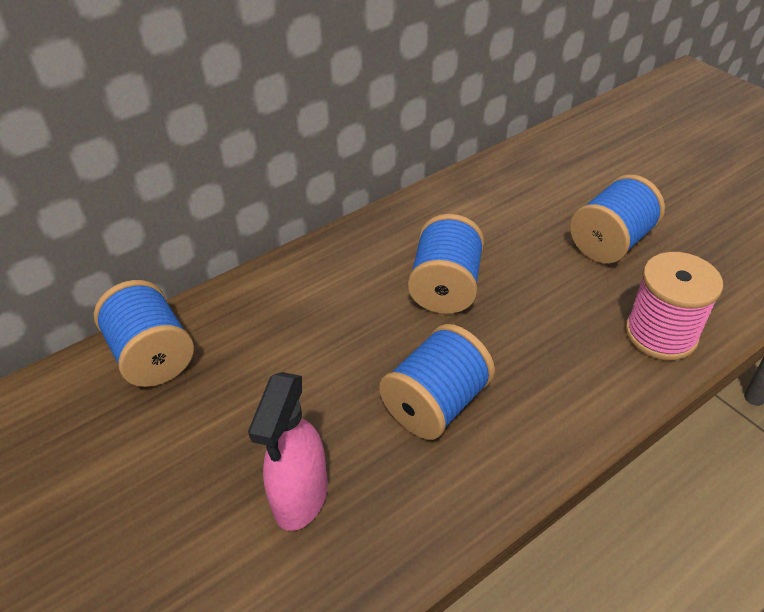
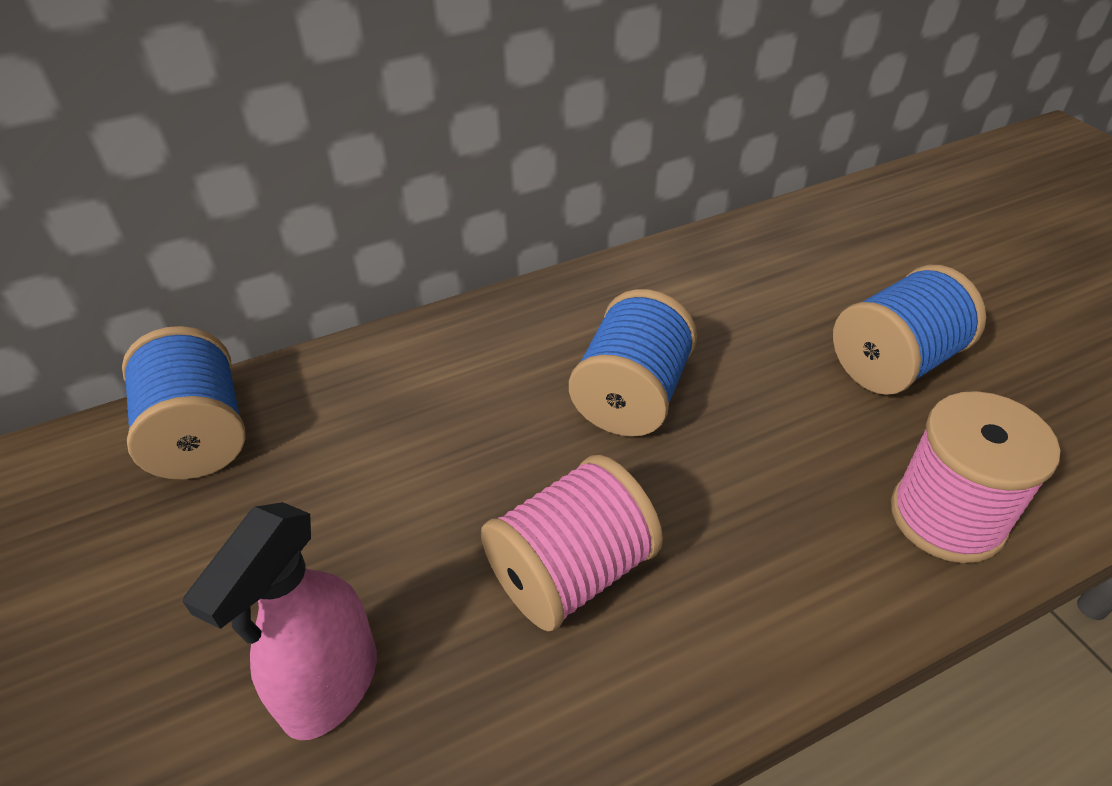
camera: 10 degrees right, 0 degrees up
(436, 404) = (571, 572): blue spool -> pink spool

